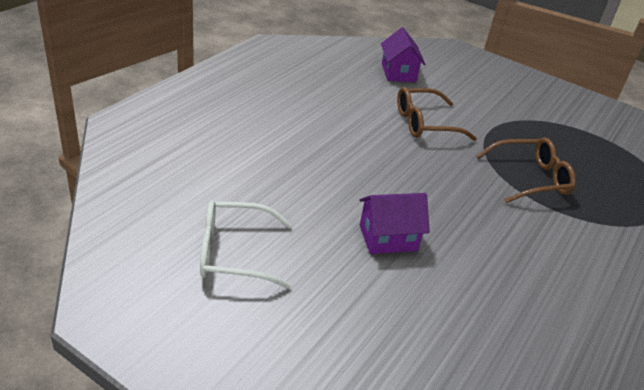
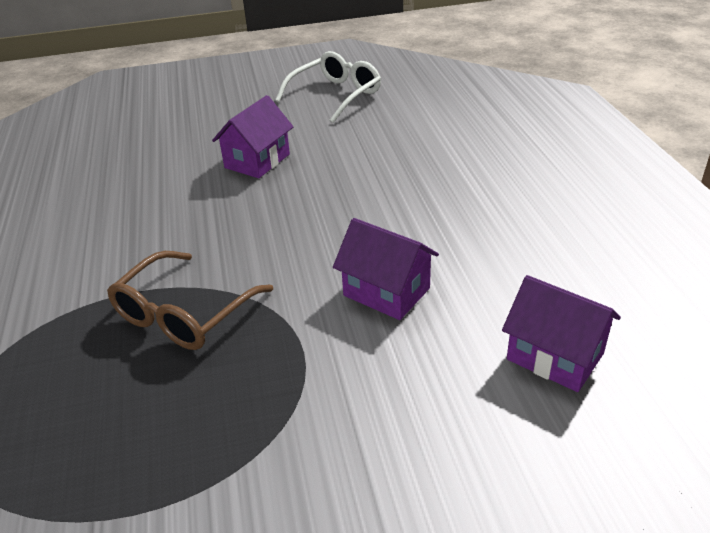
camera: 140 degrees right, 0 degrees up
(425, 123) = (386, 292): brown glasses -> purple house

